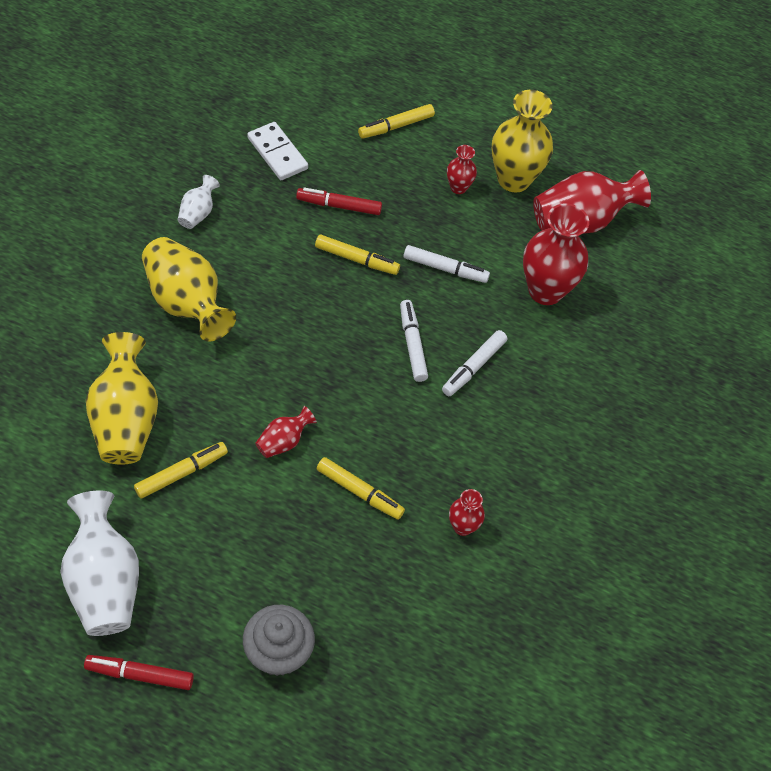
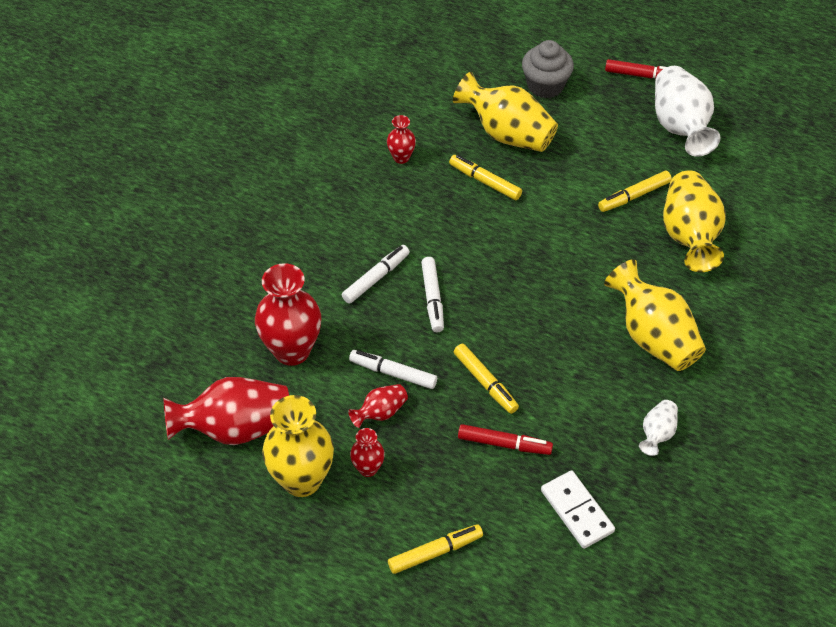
camera: 170 degrees left, 5 degrees down
(283, 441) = (550, 218): red vase -> red vase (380, 413)
(332, 566) = (507, 134): none -> yellow vase
(356, 259) = (485, 382): yellow marker -> yellow marker turned 150 degrees counterclockwise

